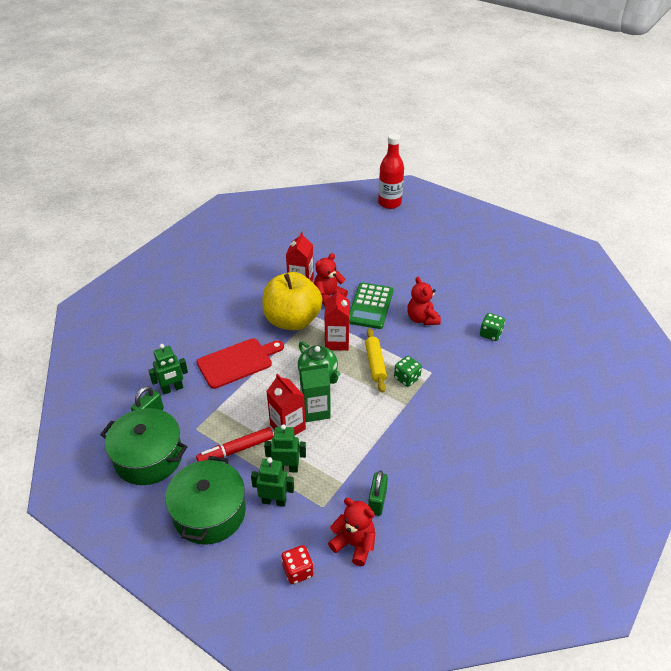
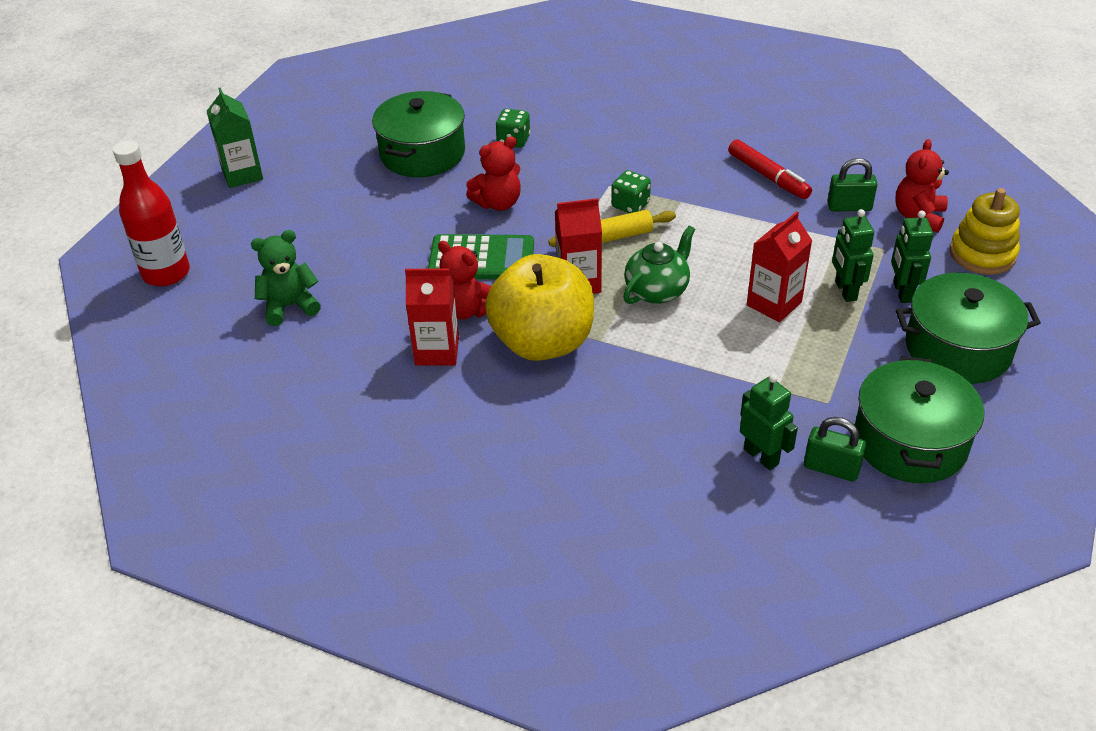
camera: 100 degrees left, 0 degrees up
(236, 450) = (842, 347): red marker -> red marker (768, 176)
(238, 362) = (666, 388): red cutting board -> none
(298, 571) = (982, 254): red dice -> yellow stacking toy
(315, 410) = (730, 282): green carton -> green carton (242, 174)
(352, 238) = (289, 306): none -> green teddy bear
(481, 293) = (422, 153): none -> green pot

